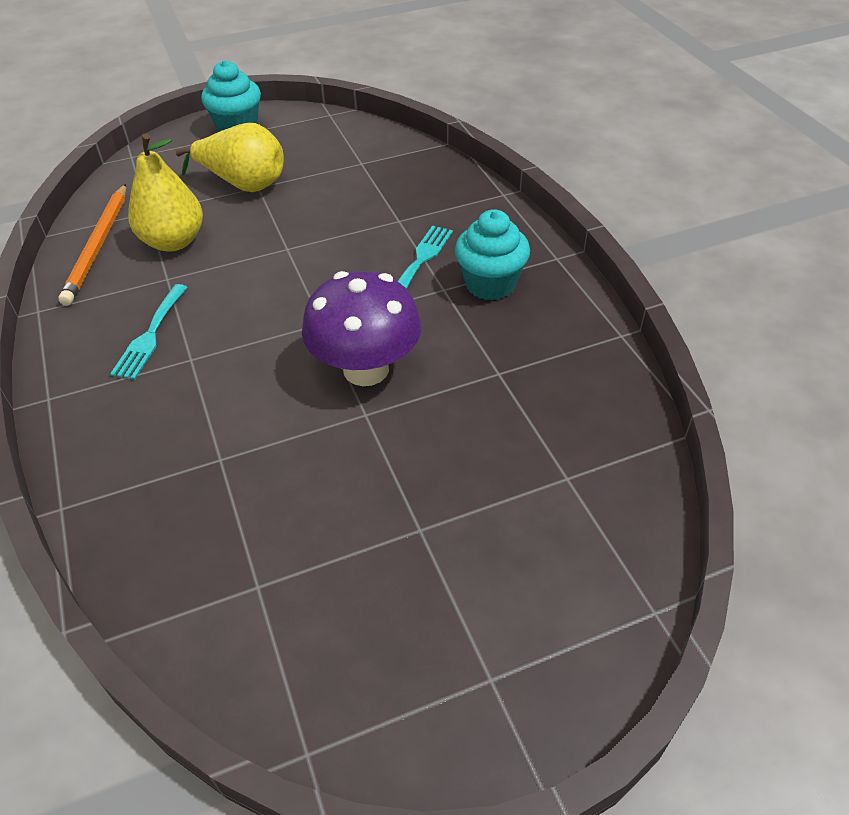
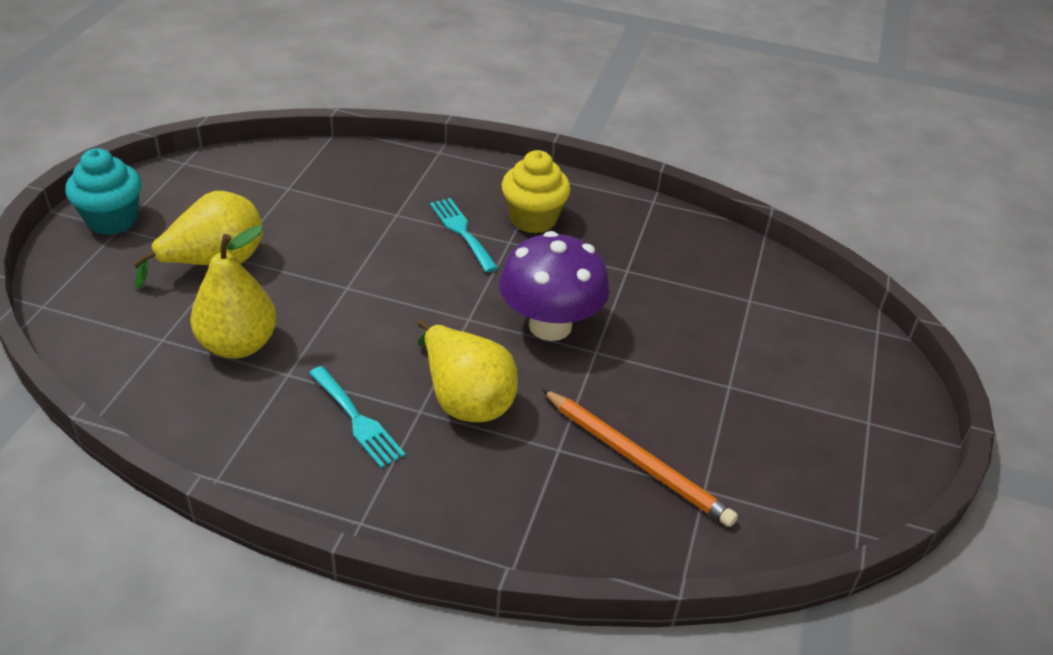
camera: 55 degrees left, 5 degrees down
(98, 246) = (170, 394): orange pencil -> orange pencil (637, 460)
(227, 373) = (465, 398): none -> yellow pear
(490, 284) = (533, 219): turquoise cupcake -> yellow cupcake

